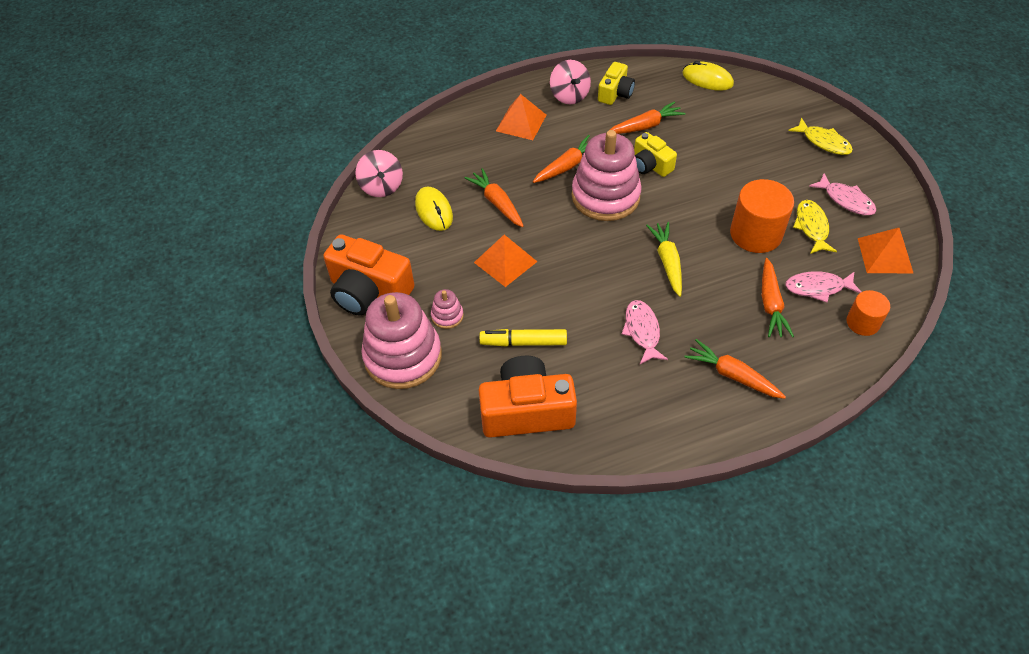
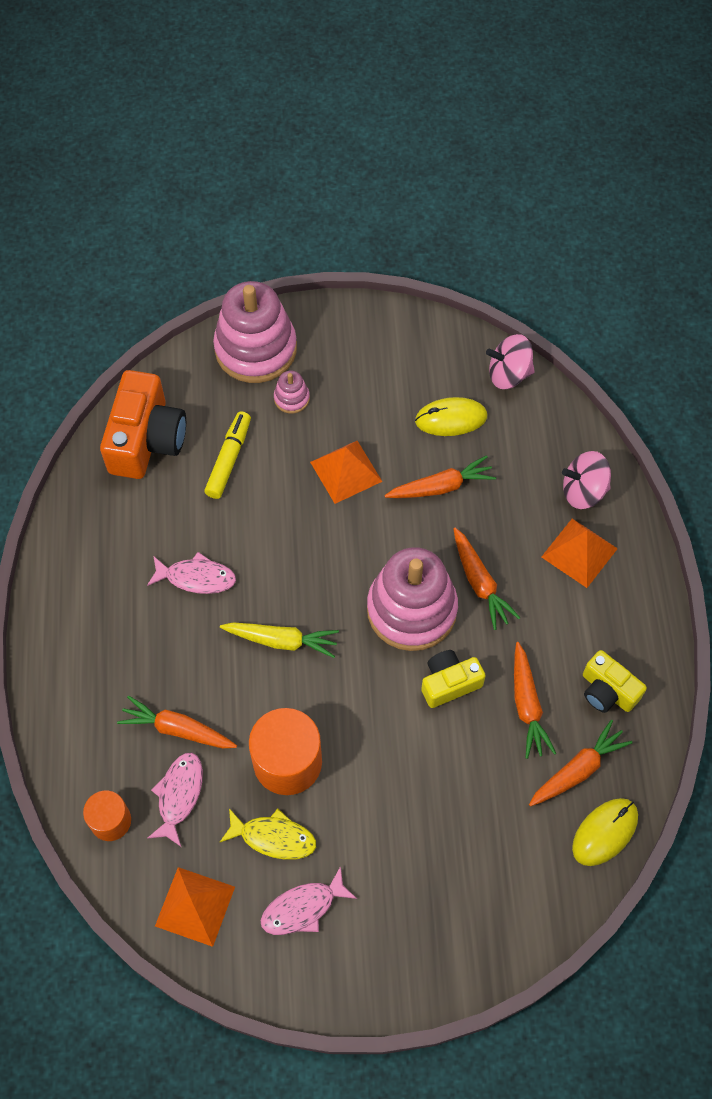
camera: 105 degrees right, 10 degrees up
(369, 291) = (352, 335): orange camera -> none
(569, 95) = (618, 629): pink spinning top -> pink spinning top (583, 491)
(732, 375) = (104, 645): orange carrot -> orange carrot (578, 770)
(823, 142) = (421, 937): yellow fish -> none

